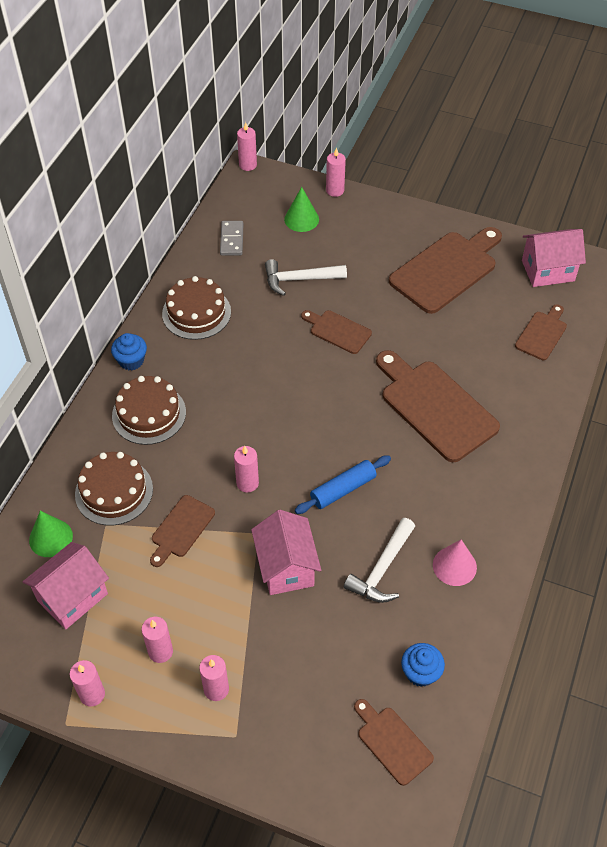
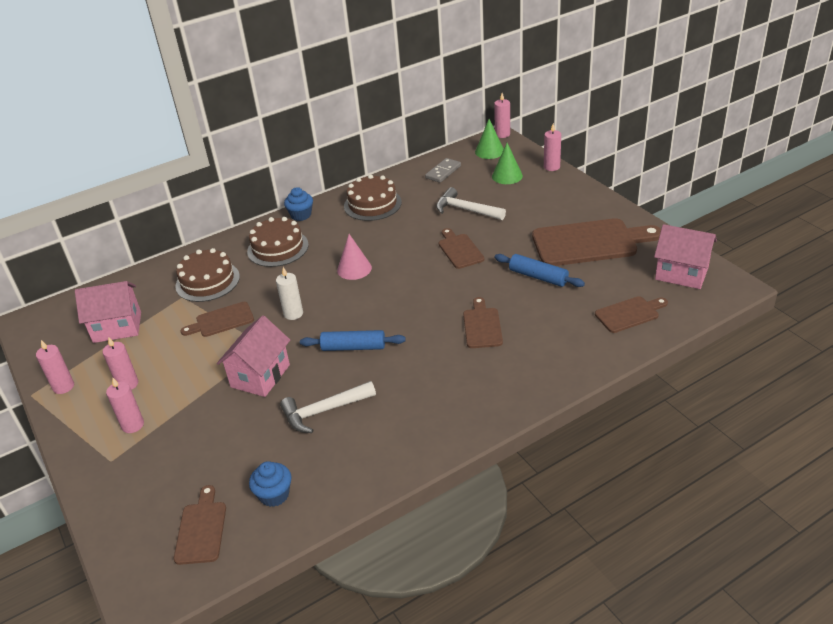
camera: 40 degrees right, 15 degrees down
(51, 538) = (144, 290): green cone -> green cone (489, 151)
(247, 483) = (293, 314): pink candle -> white candle
(435, 329) = (538, 277): none -> blue rolling pin
(435, 407) = (482, 326): brown cutting board -> brown cutting board, size x0.53
(454, 566) = (380, 437): pink cone -> pink cone (354, 269)

